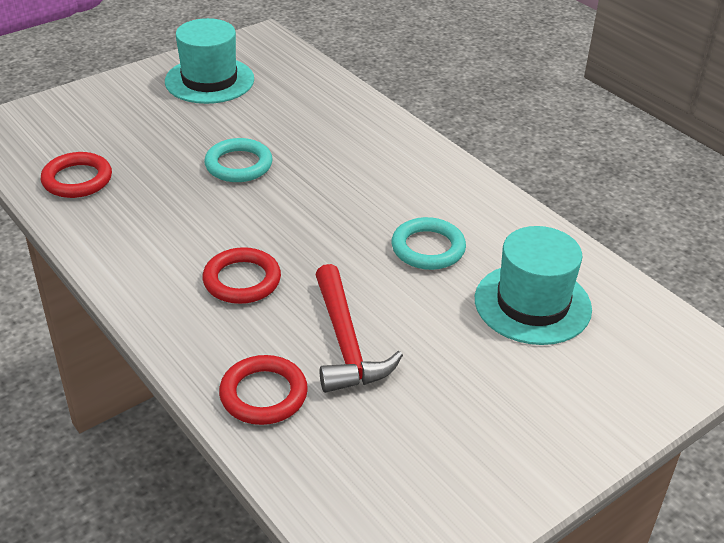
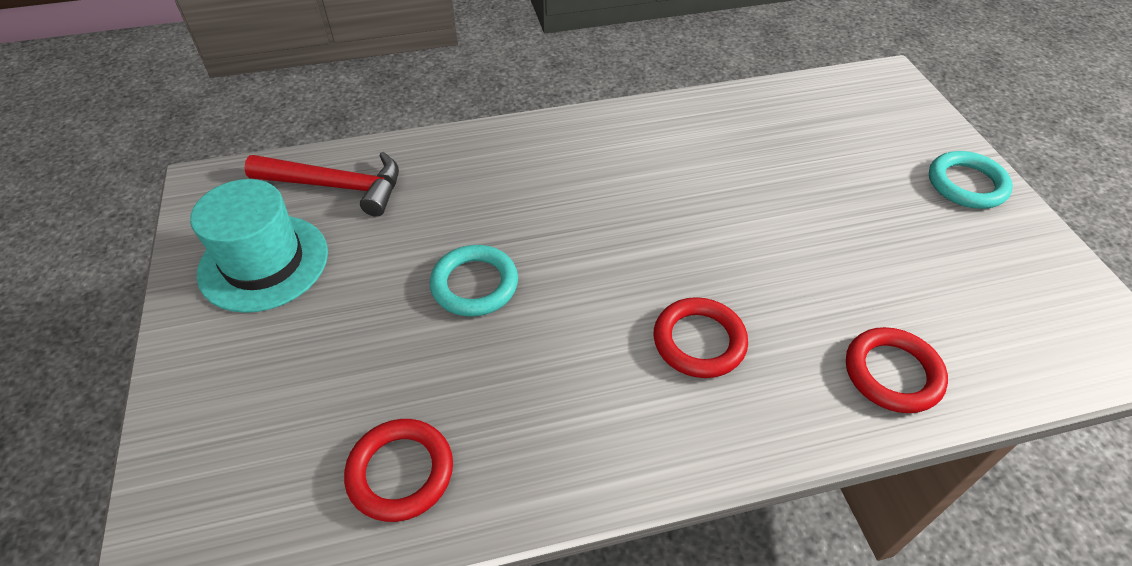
camera: 65 degrees left, 10 degrees up
(346, 343) = (826, 284): red hammer -> red hammer (337, 186)
(428, 248) = (700, 181): turquoise ring -> turquoise ring (966, 184)
(532, 304) = (803, 144): turquoise hat -> none

